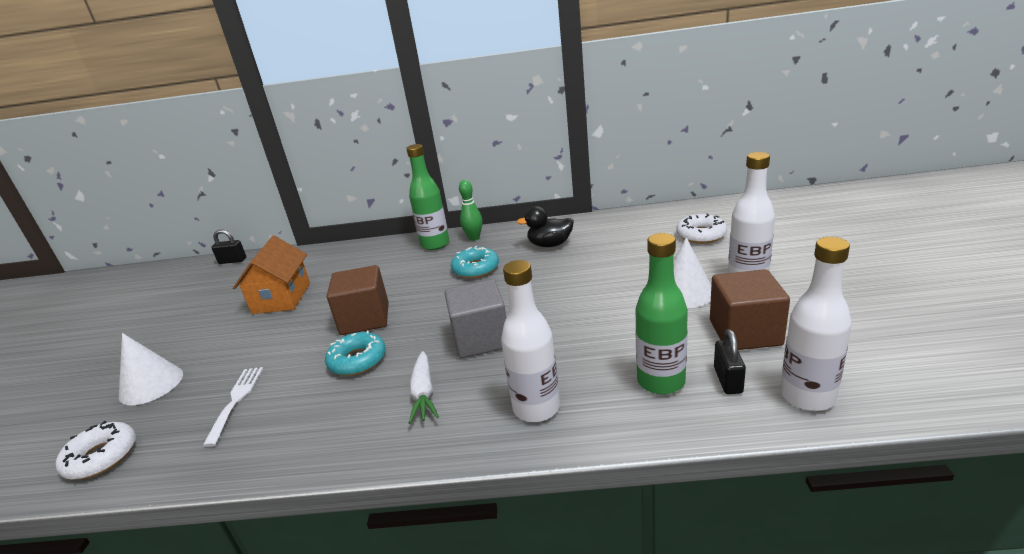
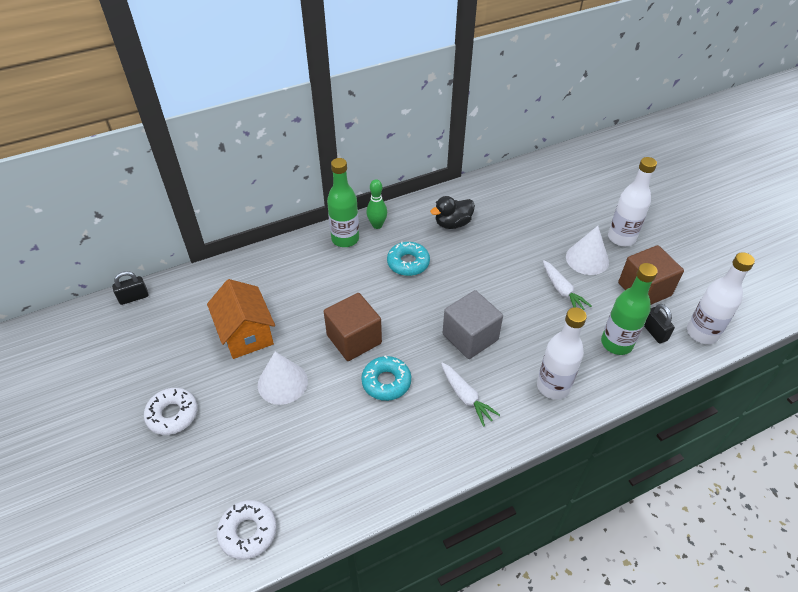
camera: 30 degrees left, 20 degrees up
(151, 384) = (213, 457): white cone -> white cone (282, 383)
(236, 400) = (315, 448): white fork -> none
(627, 316) = (562, 291): none -> white carrot
(701, 235) = (565, 195): white donut -> white donut (172, 415)

